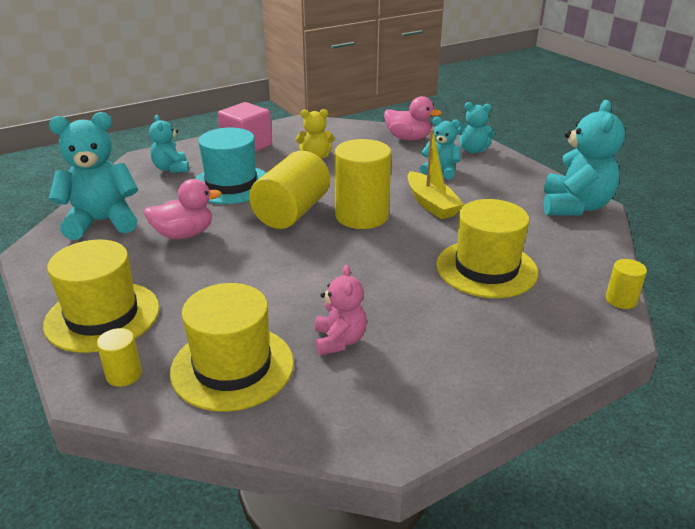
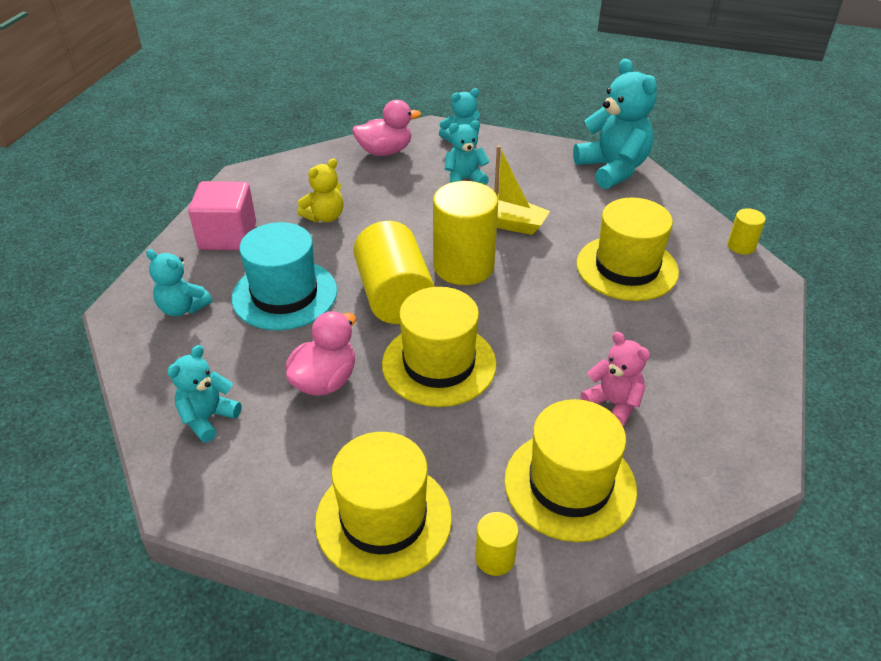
camera: 40 degrees left, 10 degrees up
(102, 222) = (208, 418): turquoise teddy bear -> turquoise teddy bear, size x0.57
(260, 258) = (439, 364): none -> yellow hat

